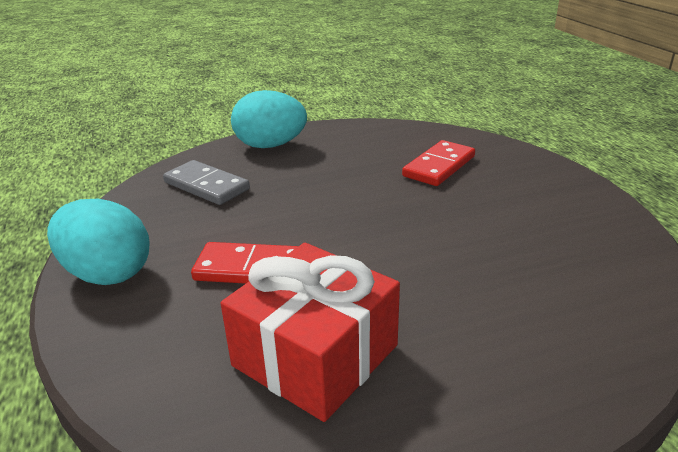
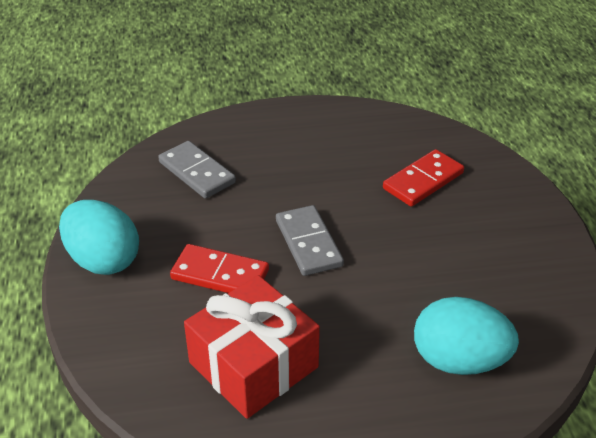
camera: 10 degrees right, 10 degrees up
(270, 146) = (266, 127): turquoise egg -> turquoise egg (459, 360)
(343, 228) = (308, 243): none -> grey domino

